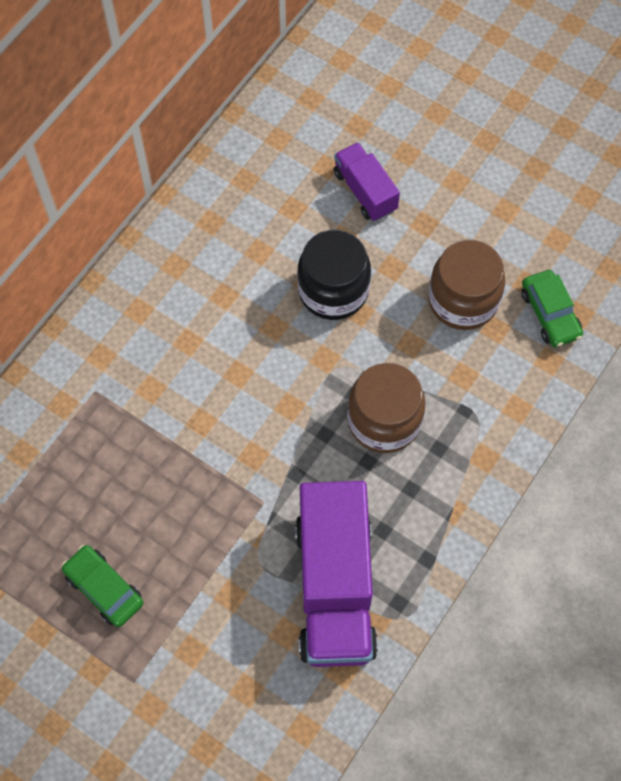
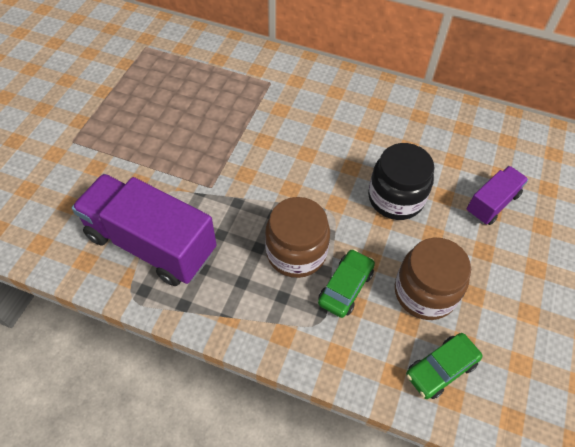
camera: 75 degrees right, 10 degrees down
(104, 589) = (134, 114): green car -> green car (345, 287)
(334, 587) = (151, 244): purple truck -> purple truck turned 45 degrees clockwise

